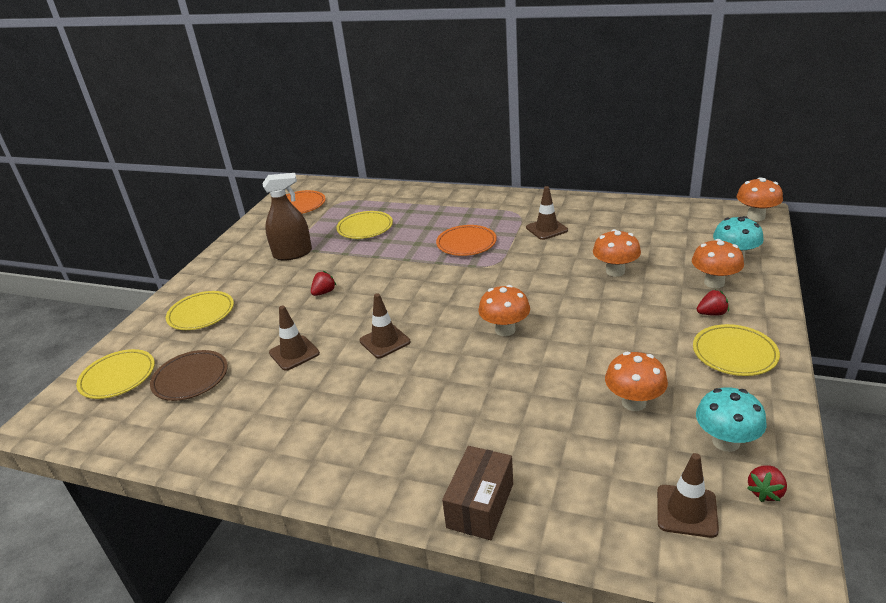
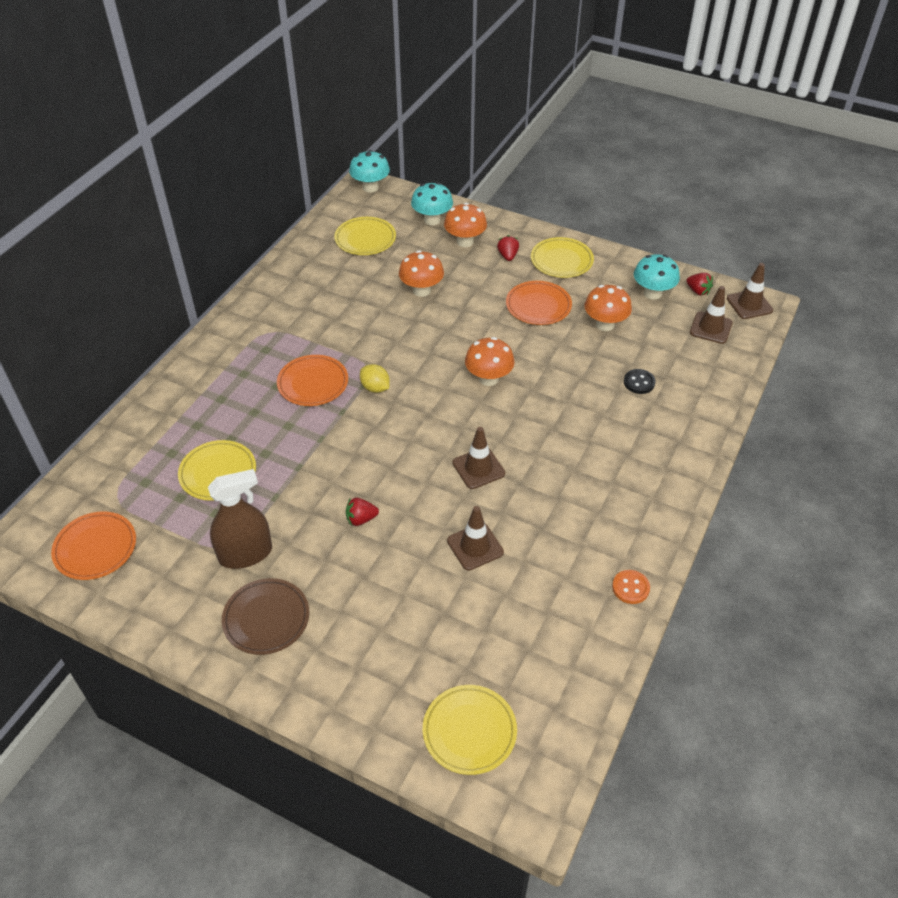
camera: 85 degrees left, 15 degrees up
(191, 378) = (493, 646): brown plate -> brown plate (266, 619)
(201, 314) = (357, 652): yellow plate -> yellow plate (365, 239)
(237, 460) = (630, 588): none -> orange button
(292, 253) = (245, 554): brown spray bottle -> brown spray bottle turned 75 degrees clockwise
(324, 292) = (361, 519): red strawberry -> red strawberry turned 60 degrees counterclockwise
(471, 272) = (375, 388): none -> yellow lemon
(480, 505) = (698, 426): brown box -> none
(541, 442) = (639, 382): none -> black button
(546, 229) = (316, 317): brown traffic cone -> brown traffic cone (749, 304)
(637, 347) = (538, 306): none -> orange plate
(755, 216) = (370, 187): orange mushroom -> turquoise mushroom

